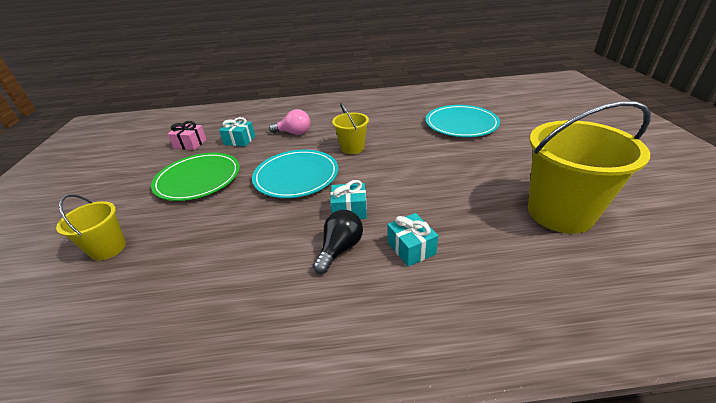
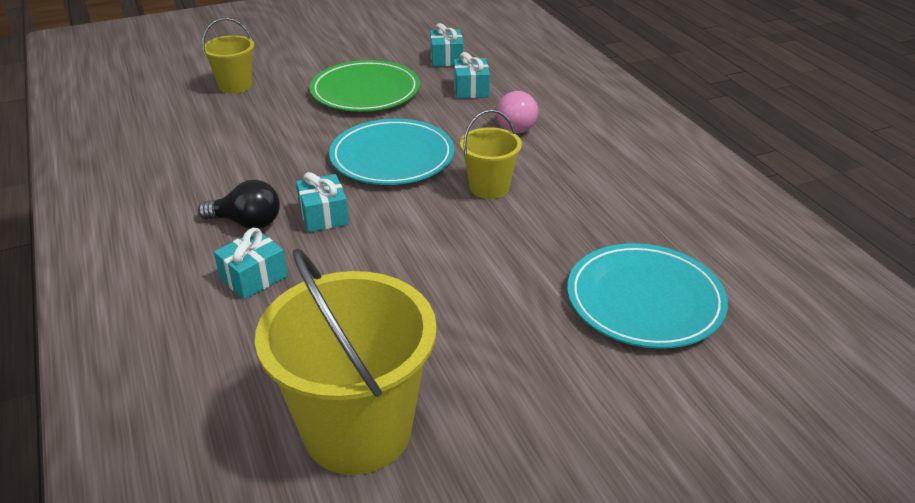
camera: 70 degrees right, 0 degrees up
(190, 144) = (446, 58): pink gift -> turquoise gift

